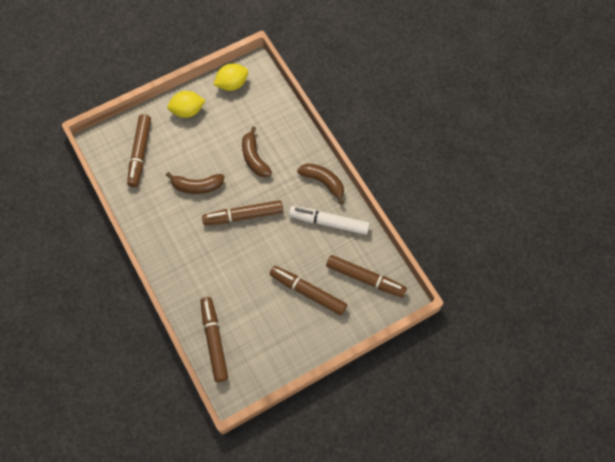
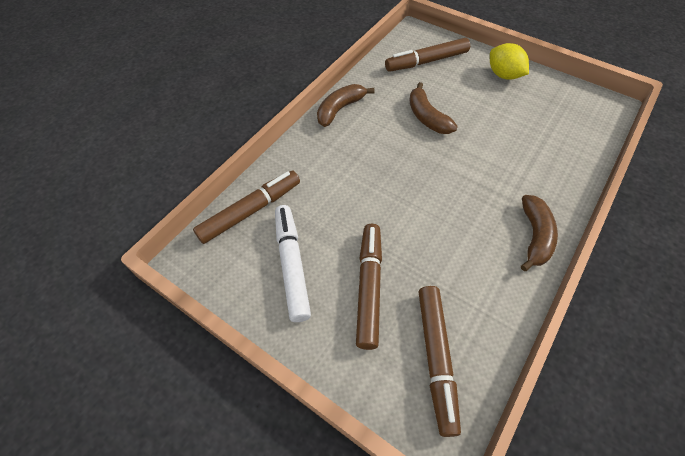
camera: 65 degrees right, 10 degrees down
(232, 84) = (569, 95): yellow lemon -> none
(243, 216) = (423, 172): brown marker -> none
(254, 158) = (503, 151): brown banana -> brown banana (340, 109)
(329, 222) = (484, 269): white marker -> white marker (292, 265)

